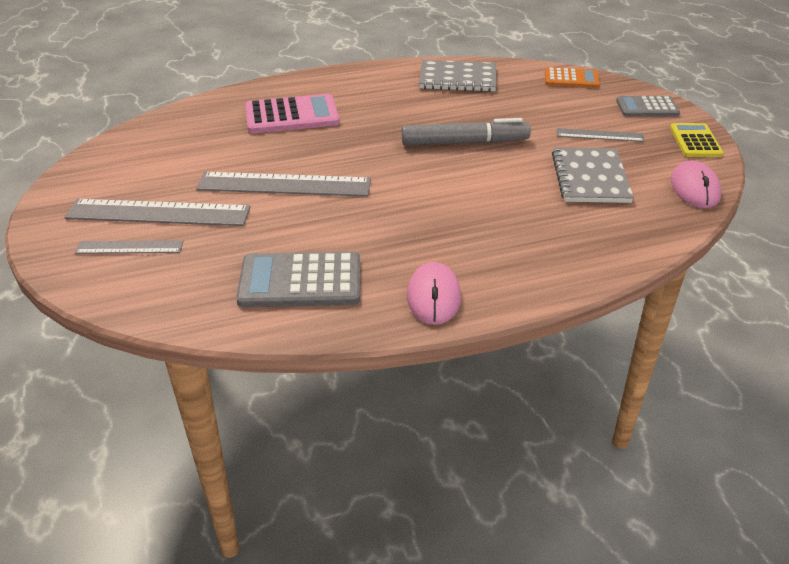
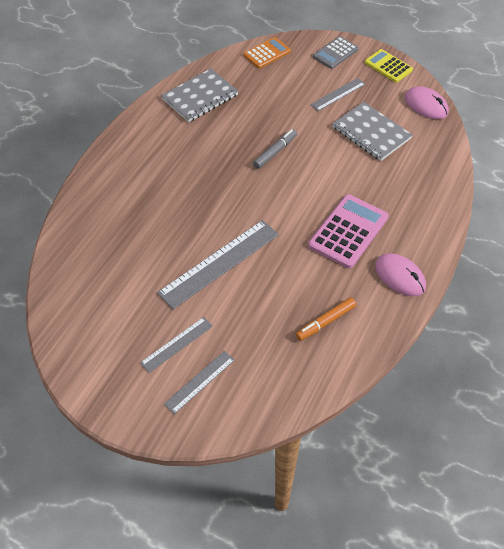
camera: 45 degrees left, 15 degrees up
(158, 213) = (176, 344): grey ruler -> grey ruler, size x0.55
(292, 115) = (140, 203): pink calculator -> pink calculator (348, 231)
(300, 281) = (325, 322): grey calculator -> orange marker
(464, 142) = (275, 152): grey marker -> grey marker, size x0.61

